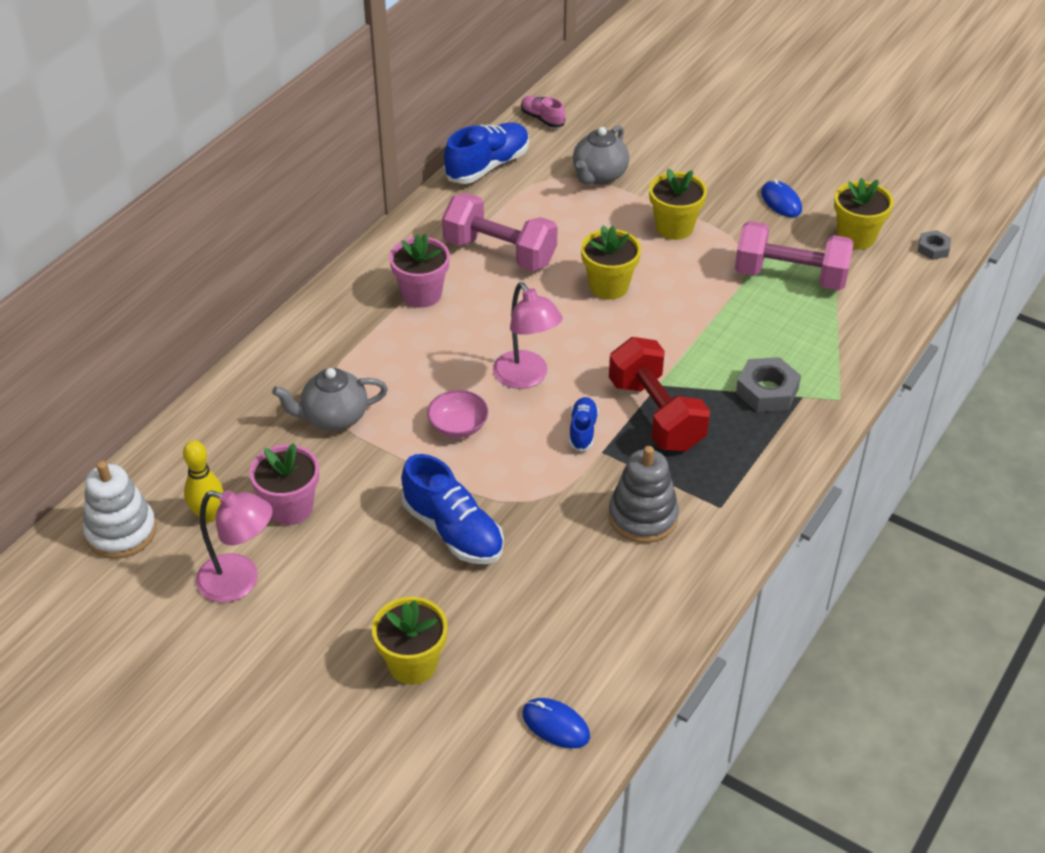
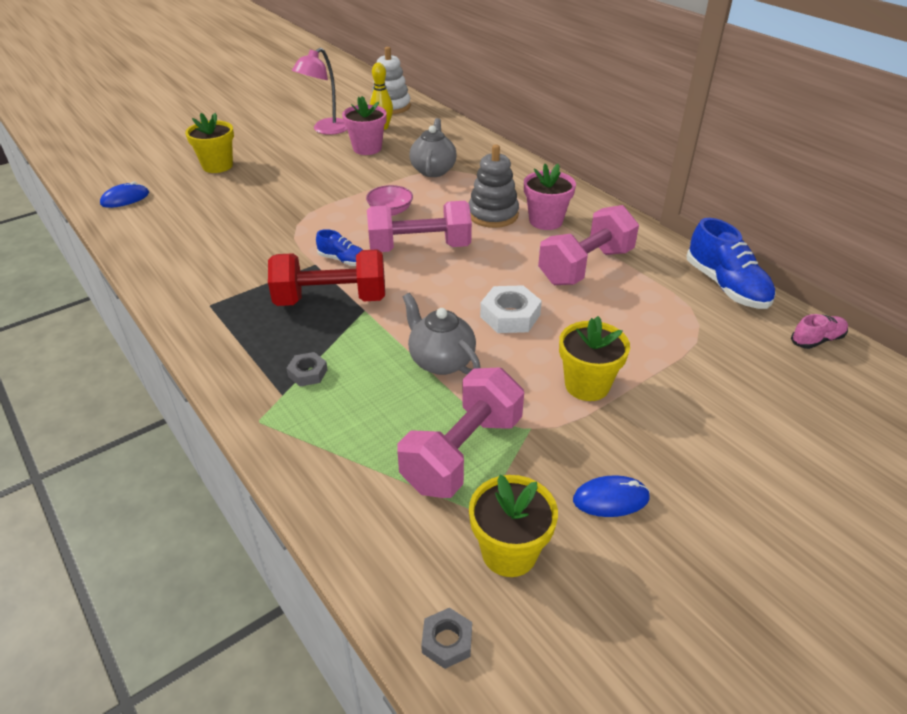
camera: 110 degrees right, 5 degrees down
(453, 531) = (299, 193): blue shoe -> none
(526, 377) = (419, 248): pink lamp -> pink dumbbell
(599, 176) = (697, 355): grey teapot -> grey teapot (441, 361)
(608, 286) = (510, 316): yellow flower pot -> white nut
(643, 517) = (237, 266): grey stacking toy -> grey stacking toy (493, 215)
(767, 391) = (308, 373): grey nut -> grey nut, size x0.59

